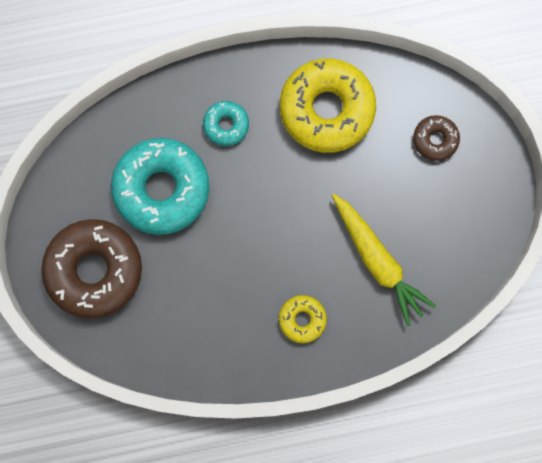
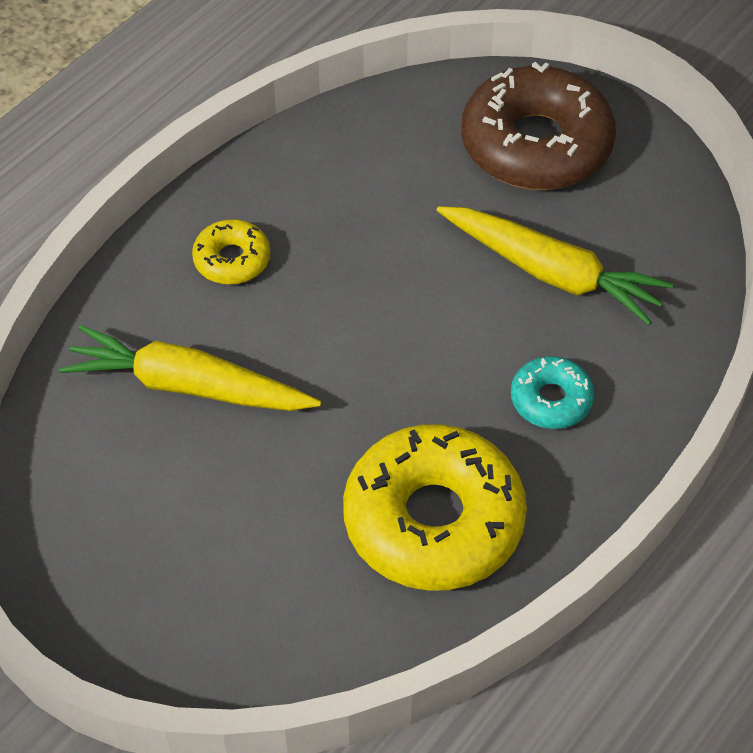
camera: 140 degrees right, 25 degrees down
(162, 189) = (551, 273): turquoise donut -> yellow carrot
(435, 140) = (234, 597): brown donut -> none

